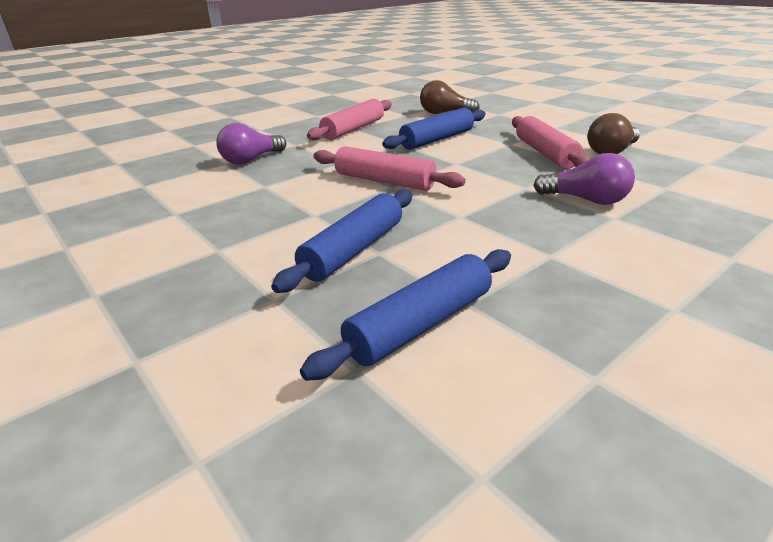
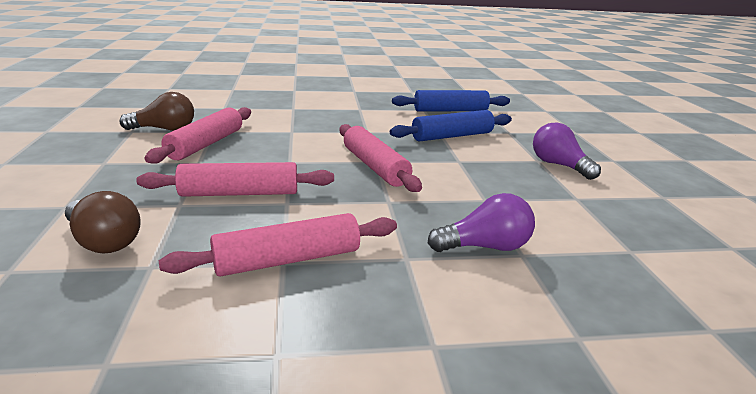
camera: 150 degrees left, 5 degrees down
(437, 139) = (239, 193): blue rolling pin -> pink rolling pin
(586, 200) = (281, 116): purple light bulb -> purple light bulb (558, 165)

